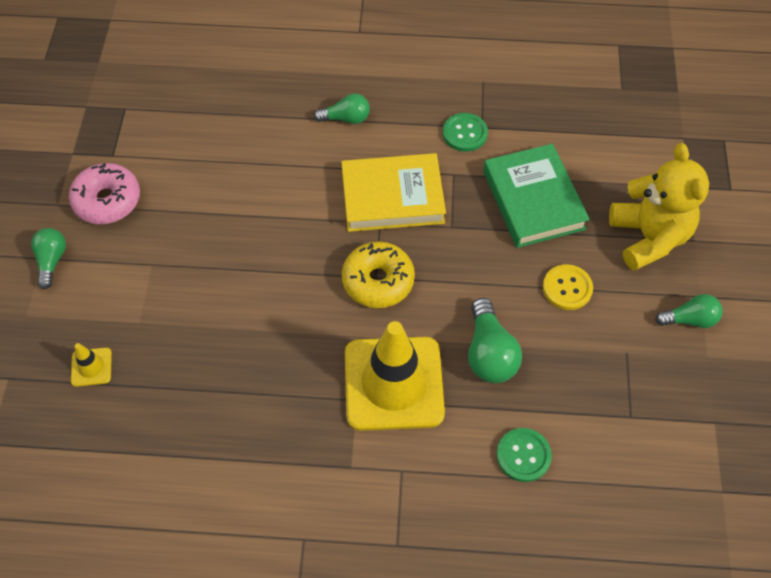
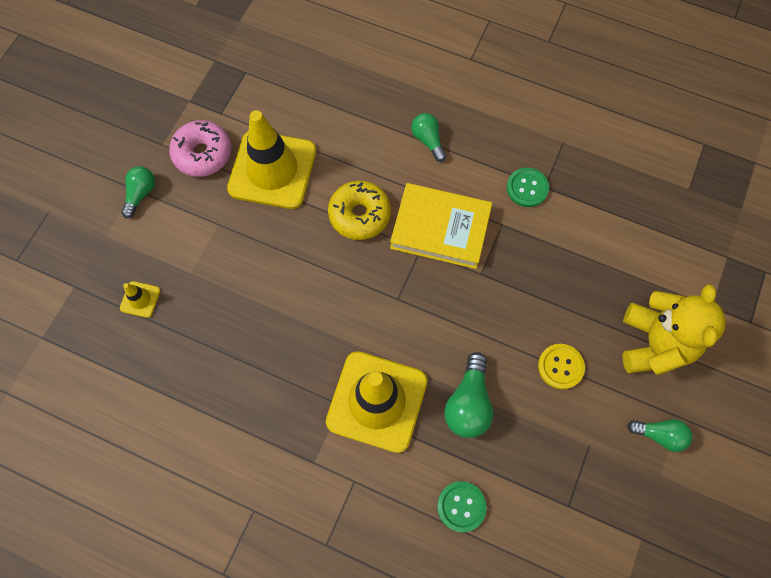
camera: 20 degrees right, 10 degrees up
(191, 194) = (272, 170): none -> yellow traffic cone
(346, 118) = (428, 140): green light bulb -> green light bulb turned 135 degrees counterclockwise
(378, 281) = (398, 303): yellow donut -> yellow donut (359, 215)
(533, 200) = (563, 272): green book -> none

